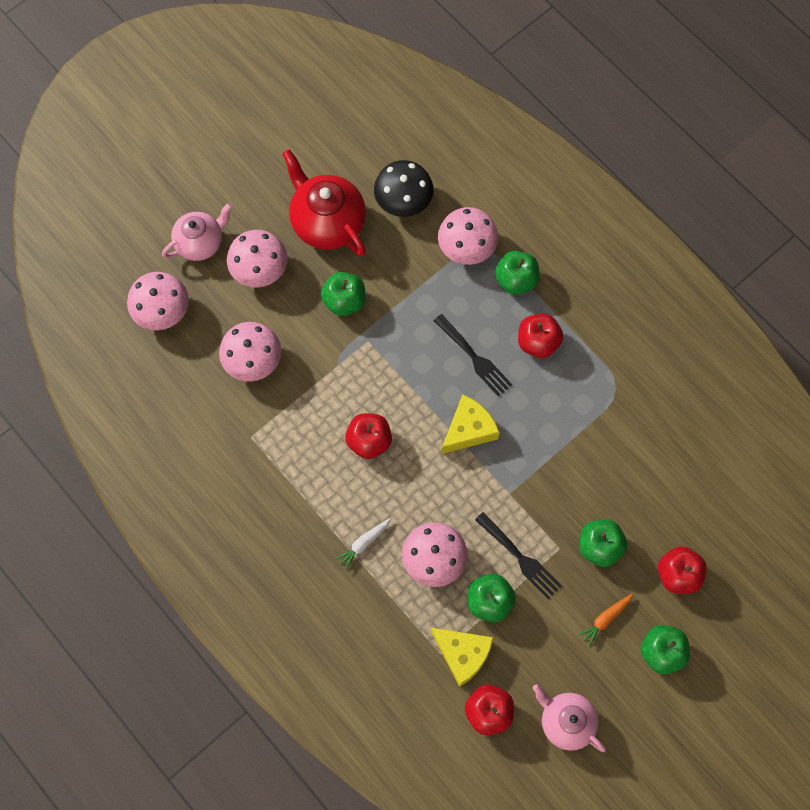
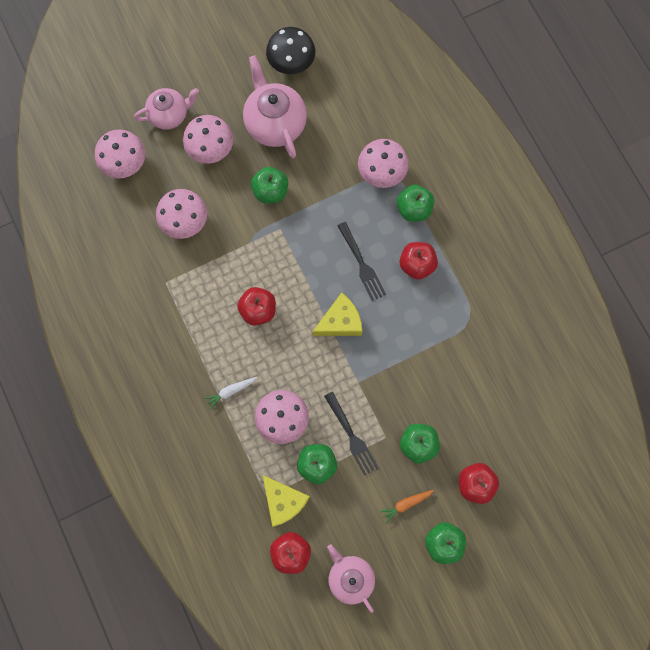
camera: 15 degrees right, 5 degrees up
(327, 222) = (275, 123): red teapot -> pink teapot
(403, 200) = (341, 120): black mushroom -> black mushroom (291, 61)

